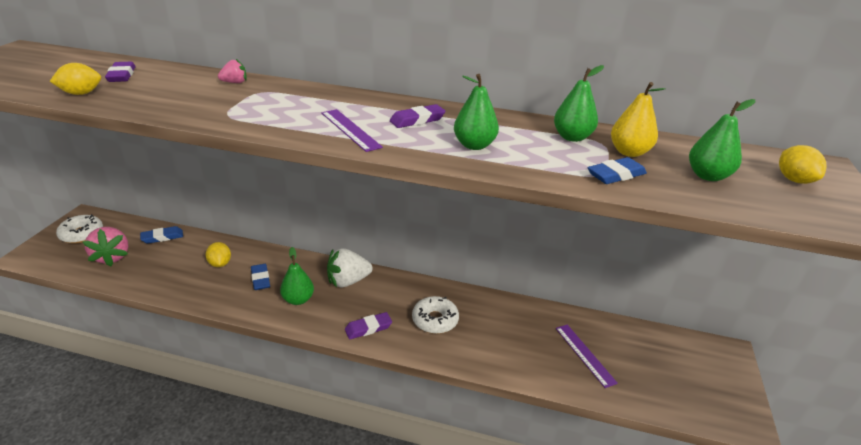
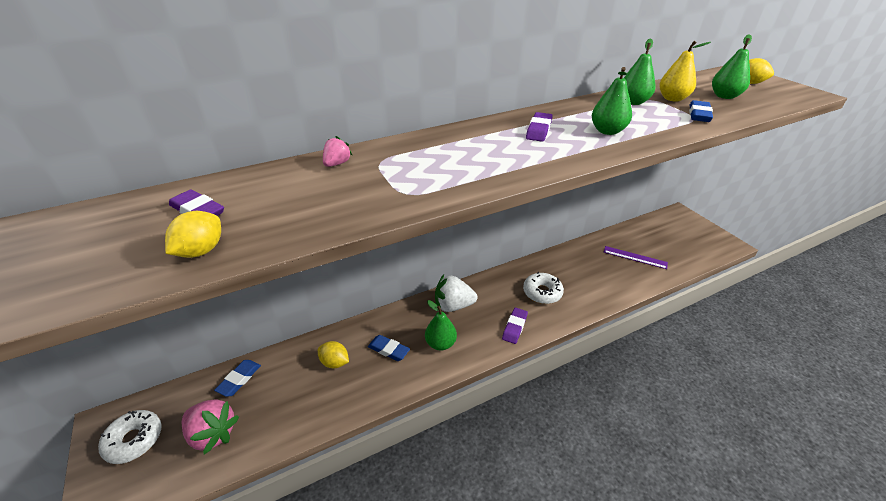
camera: 40 degrees left, 5 degrees up
(348, 281) = (453, 305): white strawberry -> white strawberry turned 60 degrees clockwise
(350, 129) = (520, 157): purple ruler -> none

